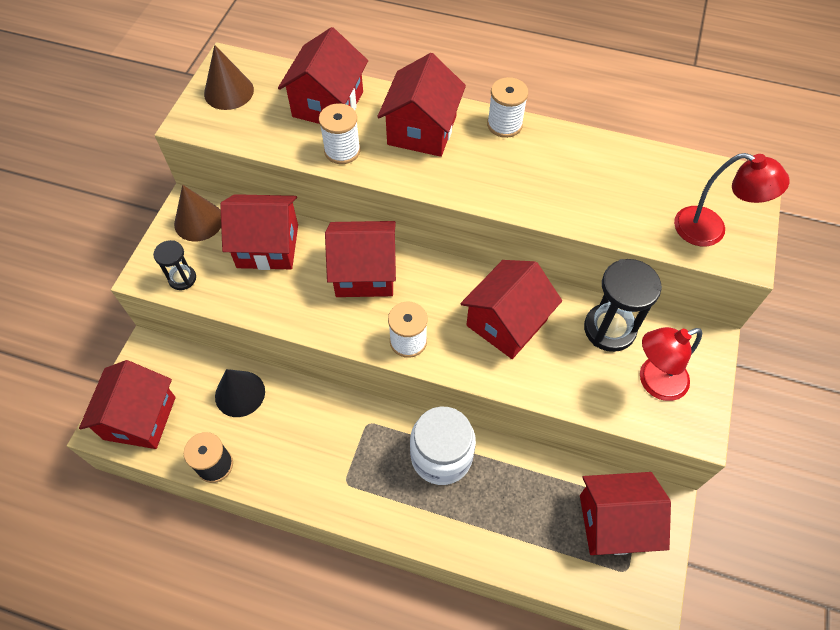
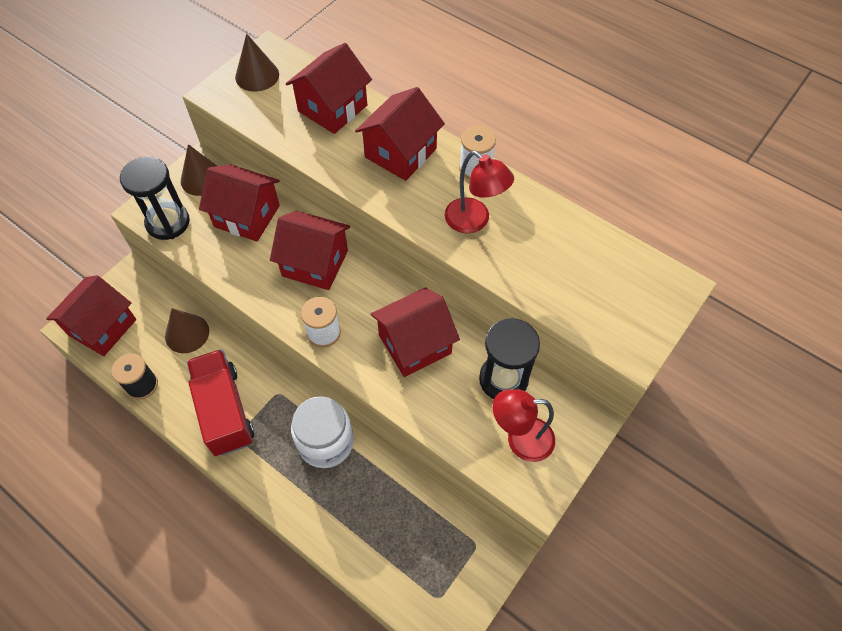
camera: 20 degrees right, 0 degrees up
(182, 278) = (168, 222): black hourglass -> black hourglass, size x1.80
(240, 393) = (187, 333): black cone -> brown cone
(319, 461) = (224, 411): none -> red truck
(342, 151) = (325, 152): white spool -> none
(614, 522) = (448, 553): red house -> none
(710, 230) = (615, 318): red lamp -> red lamp (474, 221)

